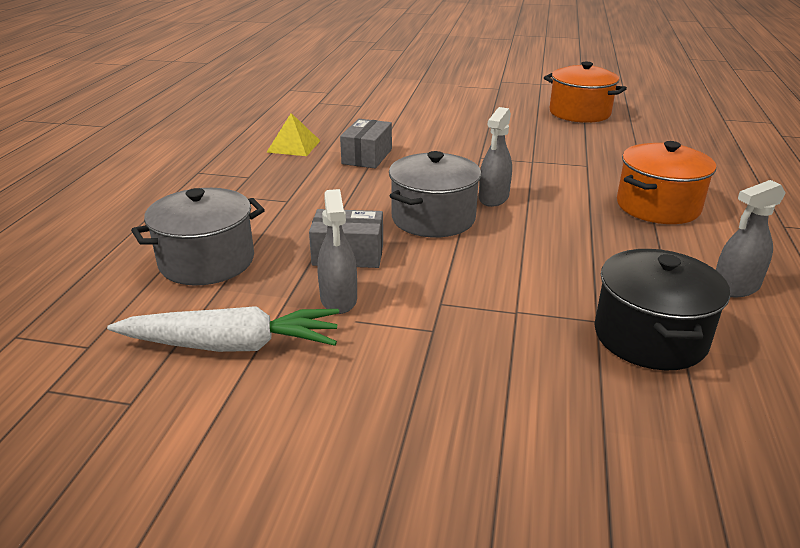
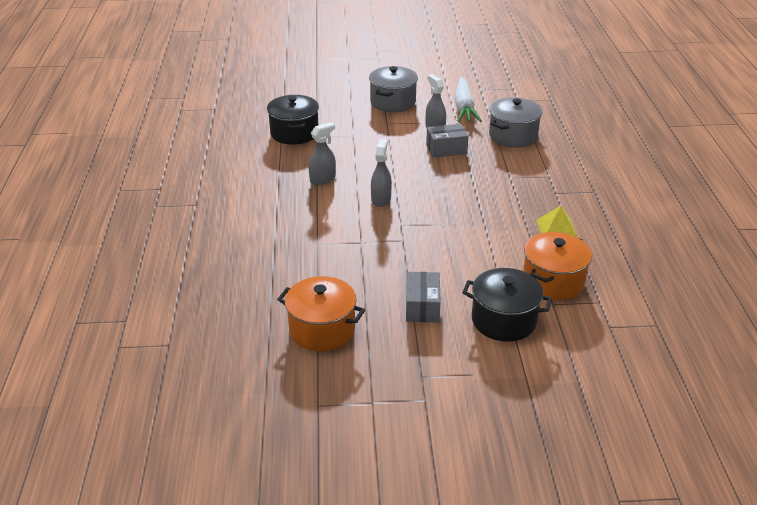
camera: 165 degrees right, 5 degrees up
(232, 345) = (464, 108): white carrot -> white carrot turned 75 degrees counterclockwise
(367, 156) = (490, 226): grey box -> grey box (422, 307)
(413, 102) = (504, 320): none -> black pot
(433, 218) = (413, 178): grey pot -> grey pot (393, 102)
(658, 206) = (272, 208): orange pot -> orange pot (553, 281)
(735, 287) = (246, 160): grey spray bottle -> grey spray bottle (323, 179)

